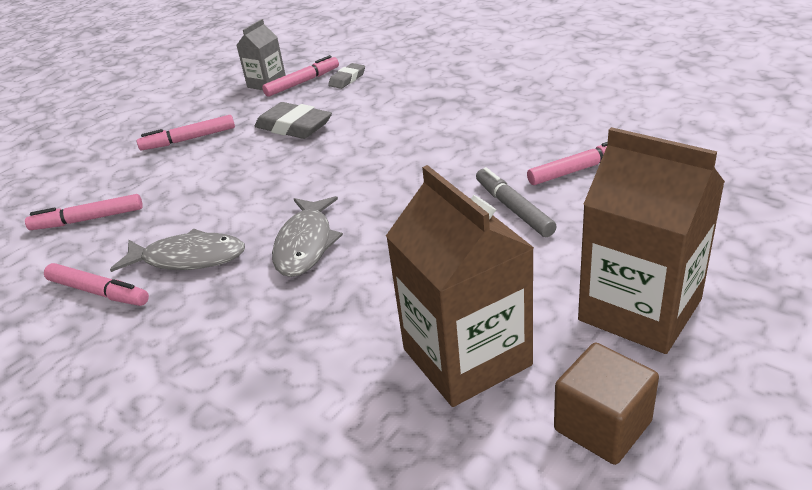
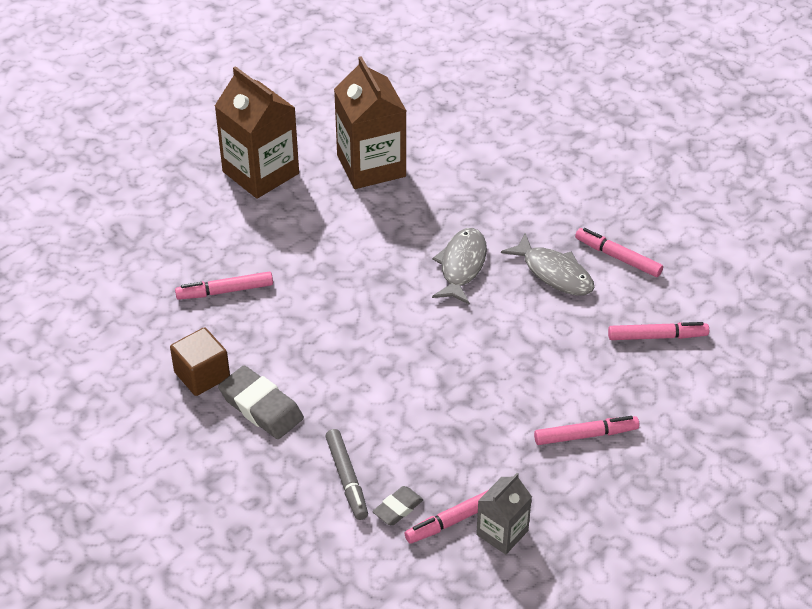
camera: 175 degrees left, 10 degrees up
(188, 258) = (554, 273): grey fish -> grey fish turned 150 degrees counterclockwise
(294, 127) = (468, 424): grey eraser -> grey eraser (261, 407)
(513, 209) = (296, 263): grey marker -> grey marker (347, 478)
(602, 426) = (317, 123): brown cube -> brown cube (202, 375)

